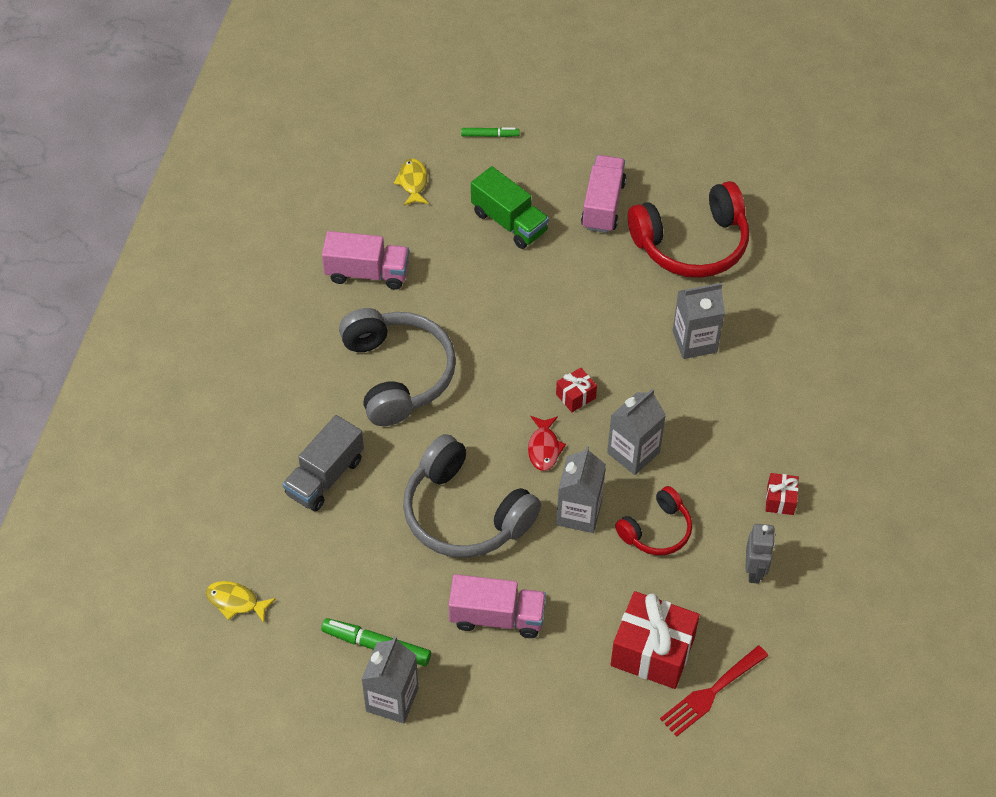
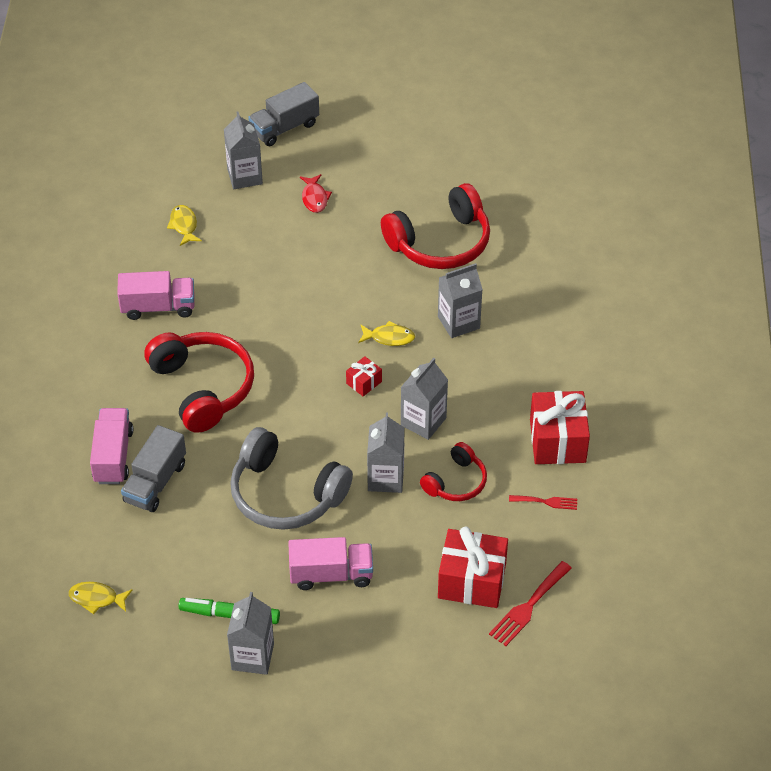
camera: 10 degrees left, 5 degrees down
(397, 374) = (203, 388): grey headphones -> red headphones
(490, 135) = (244, 176): green marker -> grey carton
(509, 222) = (276, 247): green truck -> none
(544, 85) = (284, 128): none -> grey truck
(544, 448) = (344, 429): red fish -> red fish (314, 198)
(603, 205) = (356, 221): pink truck -> pink truck (113, 456)
(613, 347) = (389, 337): none -> yellow fish
(754, 571) = (546, 502): grey robot -> red fork
(780, 500) = (557, 441): red gift -> red gift, size x2.08

